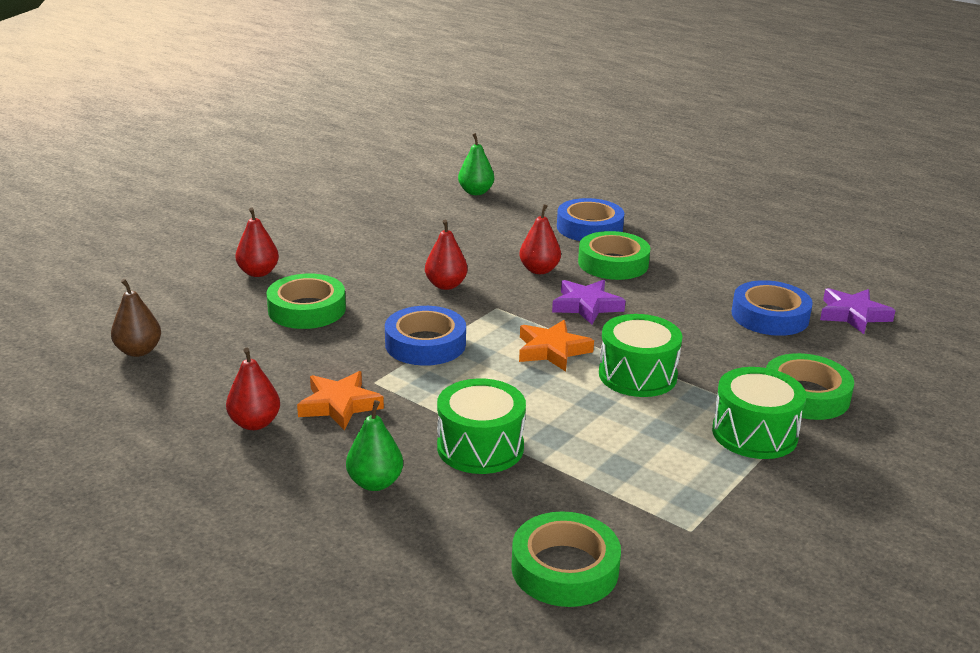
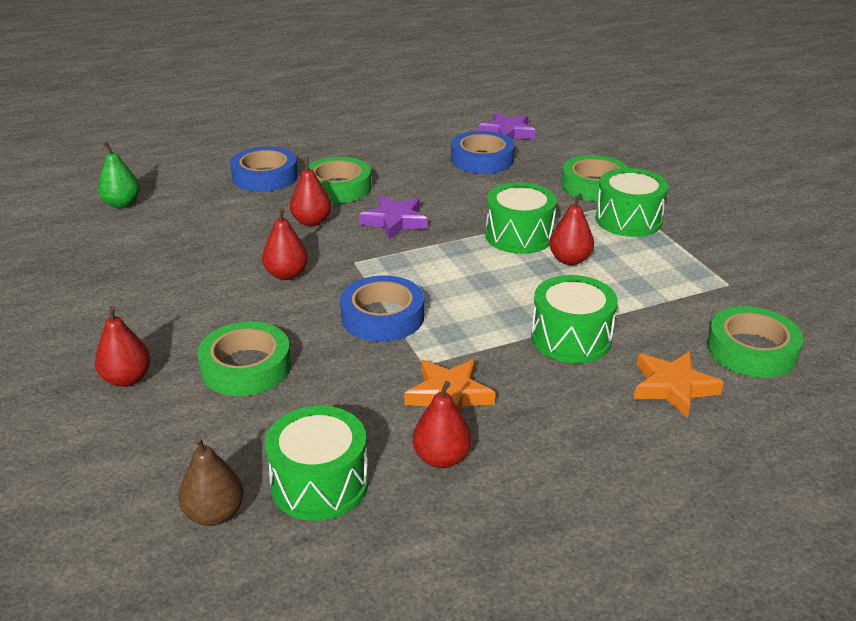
camera: 60 degrees left, 5 degrees up
(192, 380) = (319, 483): none -> green drum
(375, 483) = (590, 409): green pear -> none
(552, 350) = (450, 259): orange star -> orange star (673, 387)
(624, 415) = (569, 260): none -> red pear

